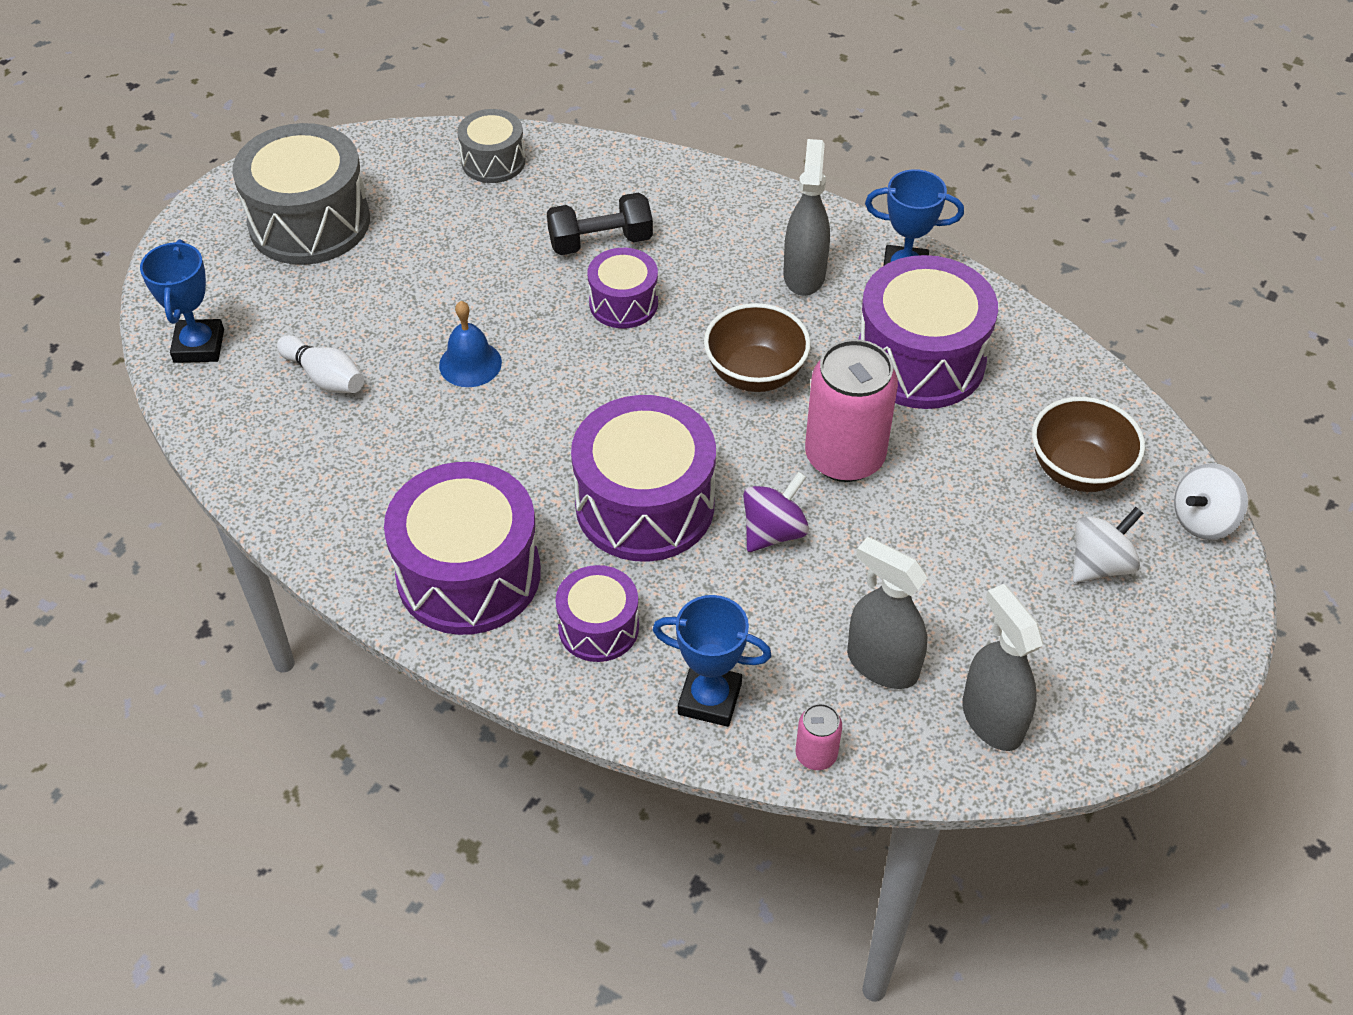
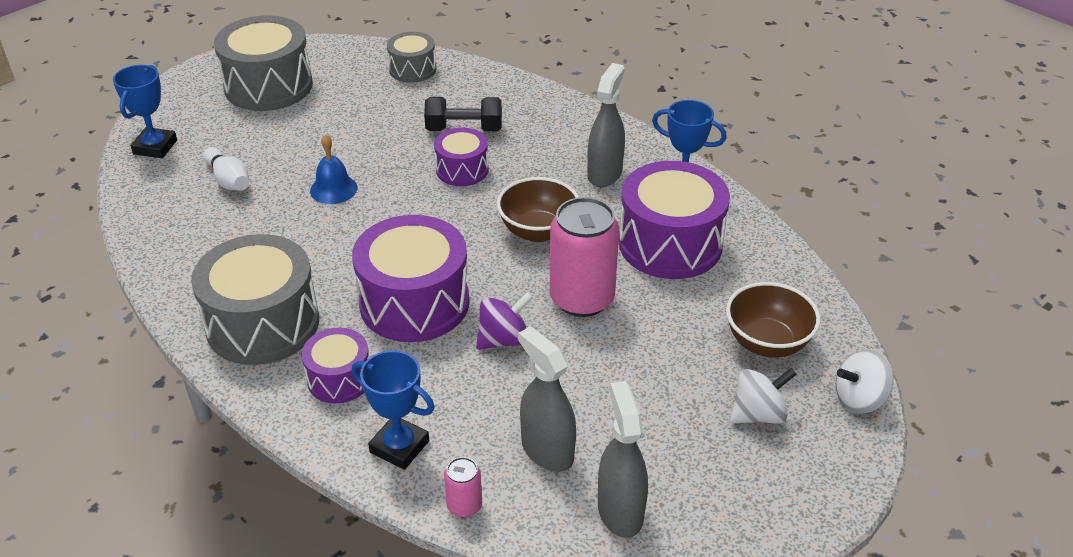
camera: 15 degrees right, 10 degrees down
(469, 574) = (263, 324): purple drum -> grey drum

